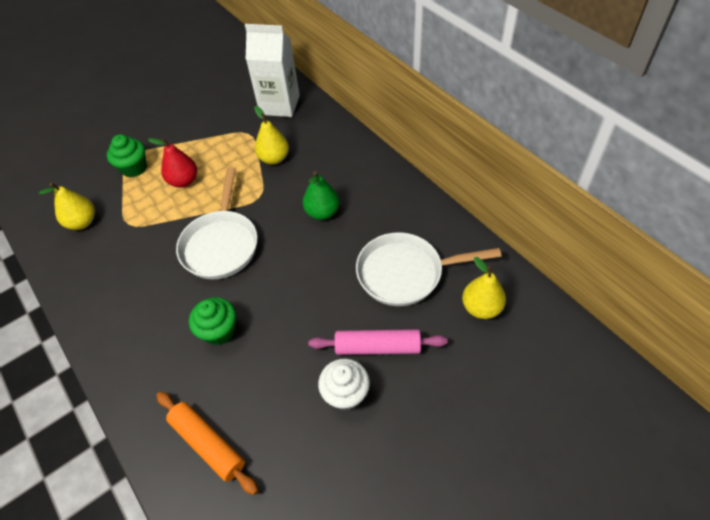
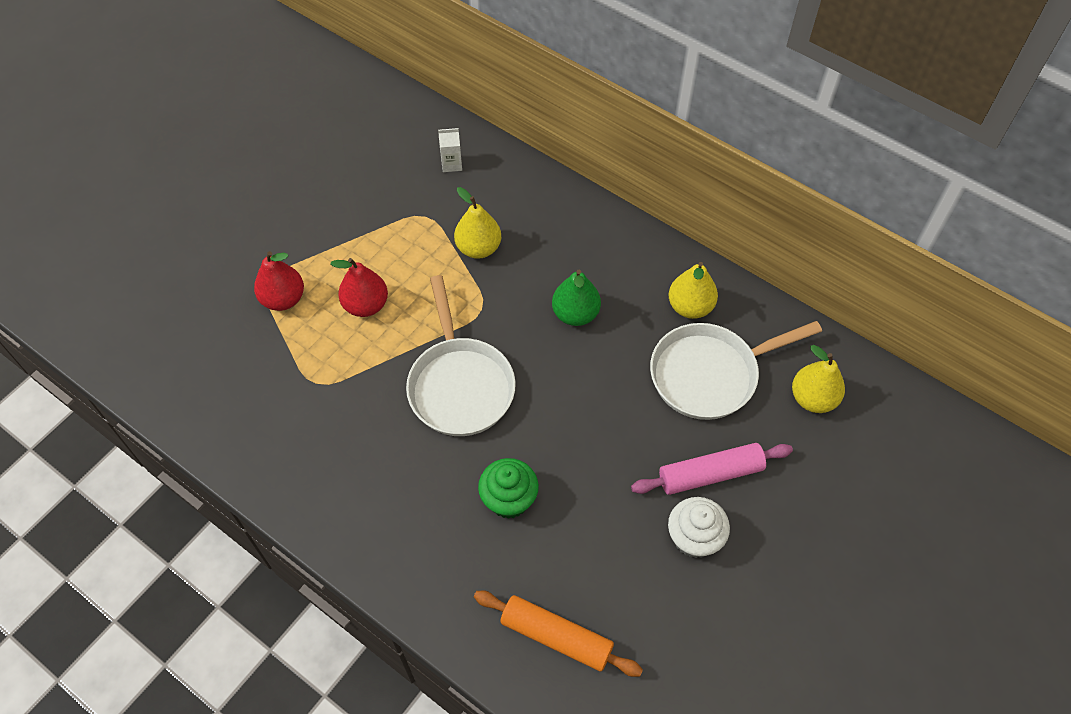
camera: 20 degrees left, 5 degrees up
(82, 222) = (248, 394): yellow pear -> yellow pear (690, 307)
(134, 168) = (283, 299): green cupcake -> red pear
(280, 105) = (451, 164): white carton -> white carton, size x0.40

